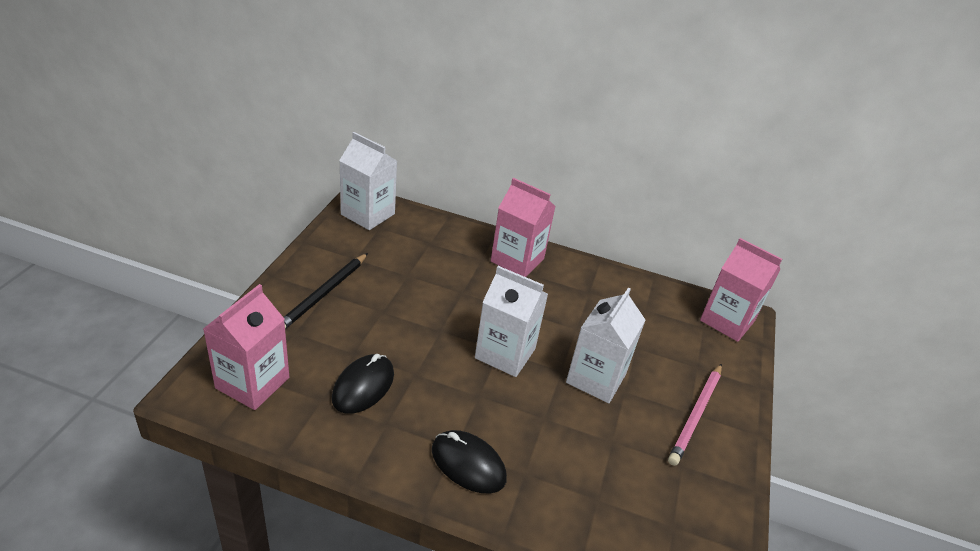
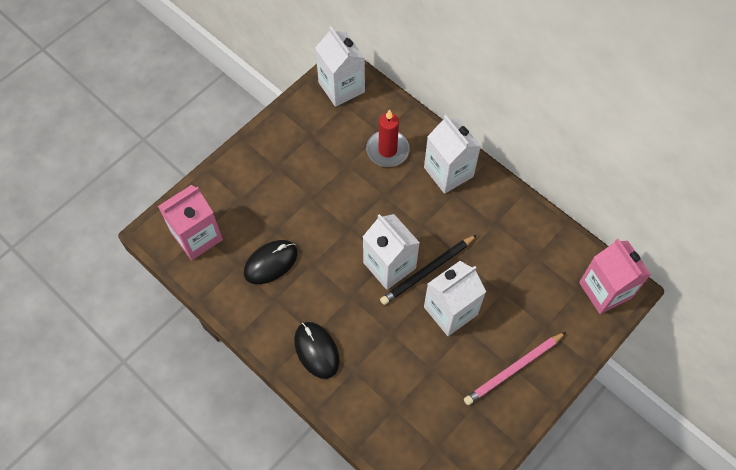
camera: 30 degrees right, 25 degrees up
(323, 294) = (273, 167): black pencil -> black pencil (427, 271)
(445, 255) = (387, 150): none -> red candle
(517, 260) = (448, 172): pink carton -> white carton

